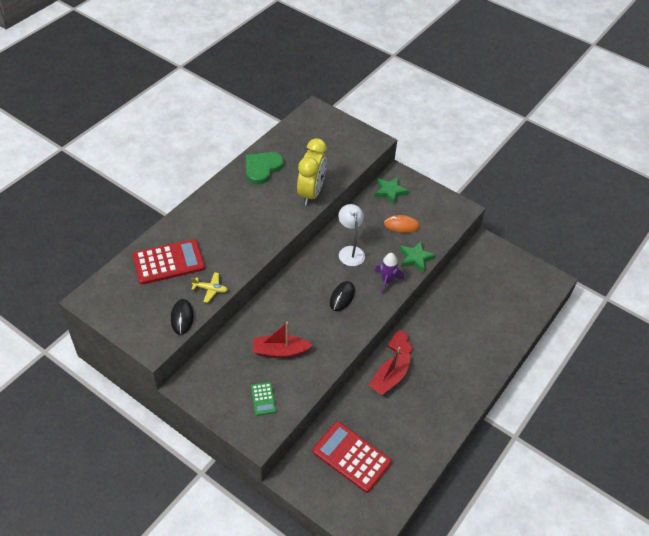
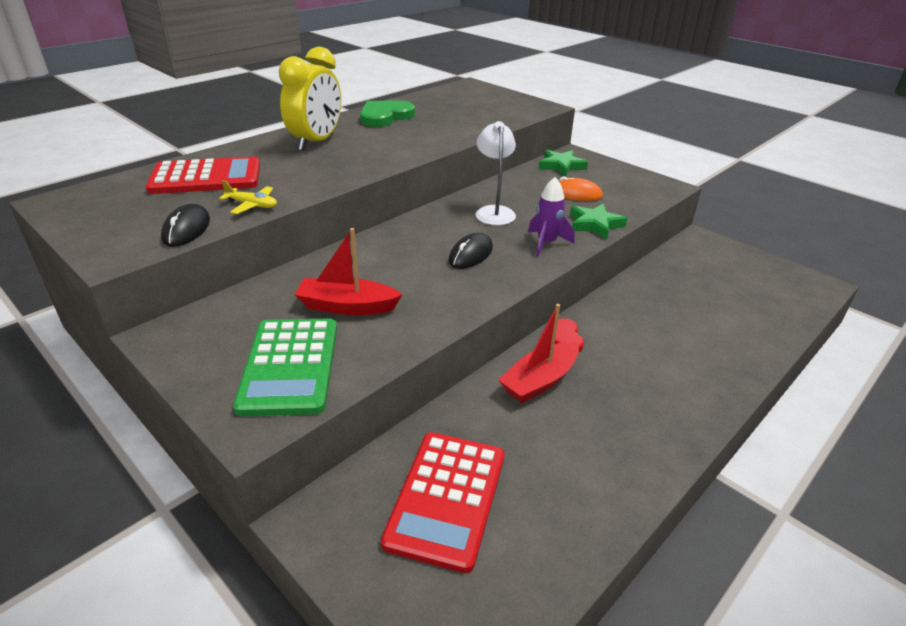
camera: 10 degrees right, 15 degrees down
(263, 399) = (290, 366): green calculator -> green calculator, size x2.04
(311, 193) = (445, 137): yellow clock -> yellow clock (316, 142)
(351, 457) = (446, 498): red calculator -> red calculator turned 120 degrees counterclockwise

